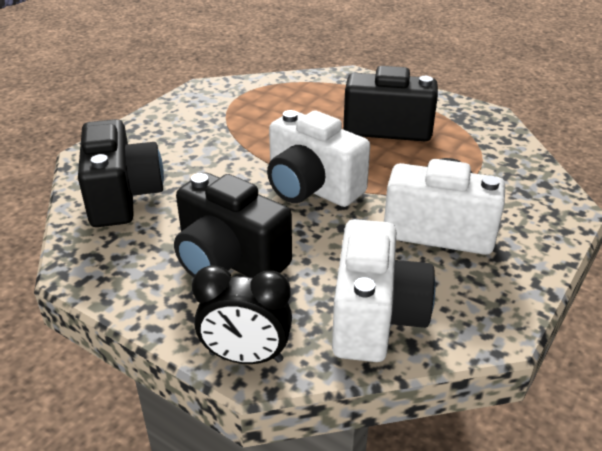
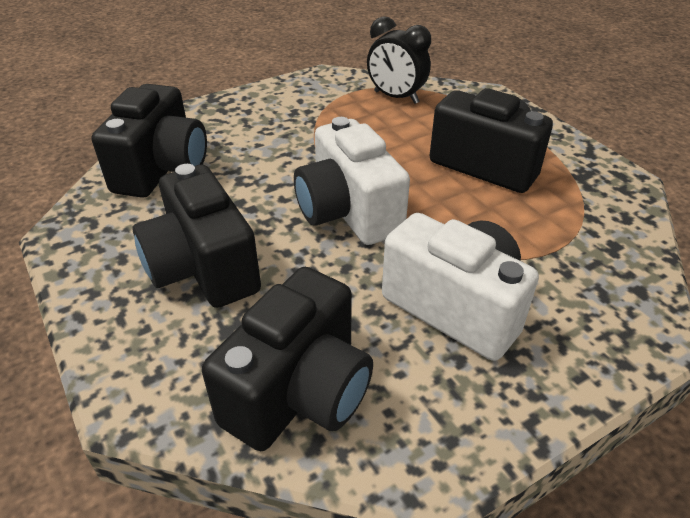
camera: 25 degrees right, 5 degrees up
(246, 357) = (133, 385): black clock -> black clock (396, 97)
(375, 317) = (299, 392): white camera -> black camera

